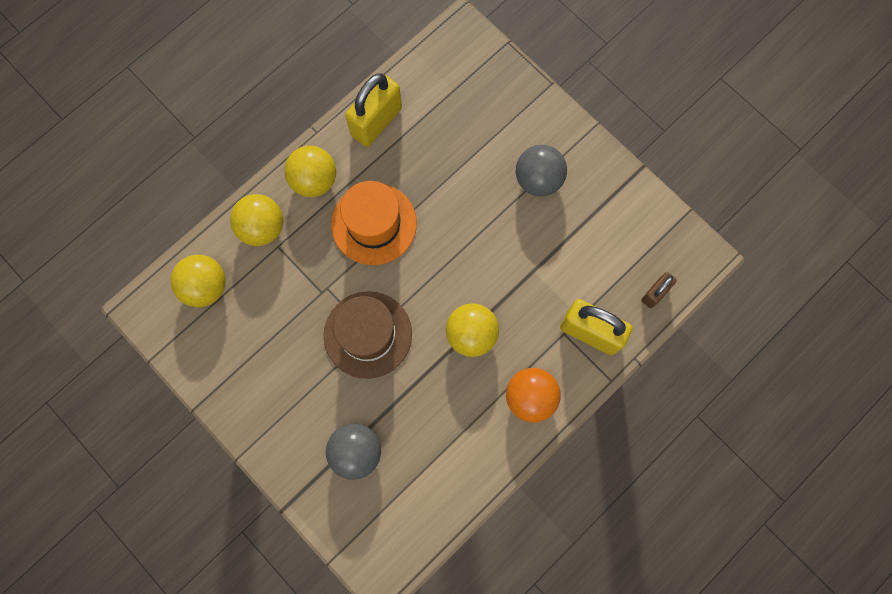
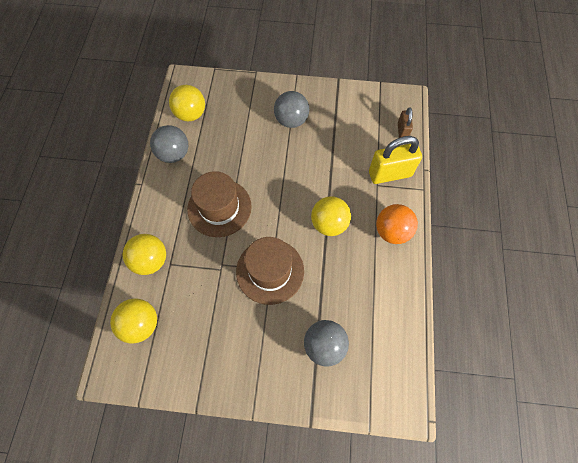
camera: 40 degrees left, 10 degrees down
(314, 180) = (162, 210): yellow ball -> yellow ball (191, 114)
(374, 224) = (219, 208): orange hat -> brown hat
(376, 122) = (174, 154): yellow padlock -> grey ball

